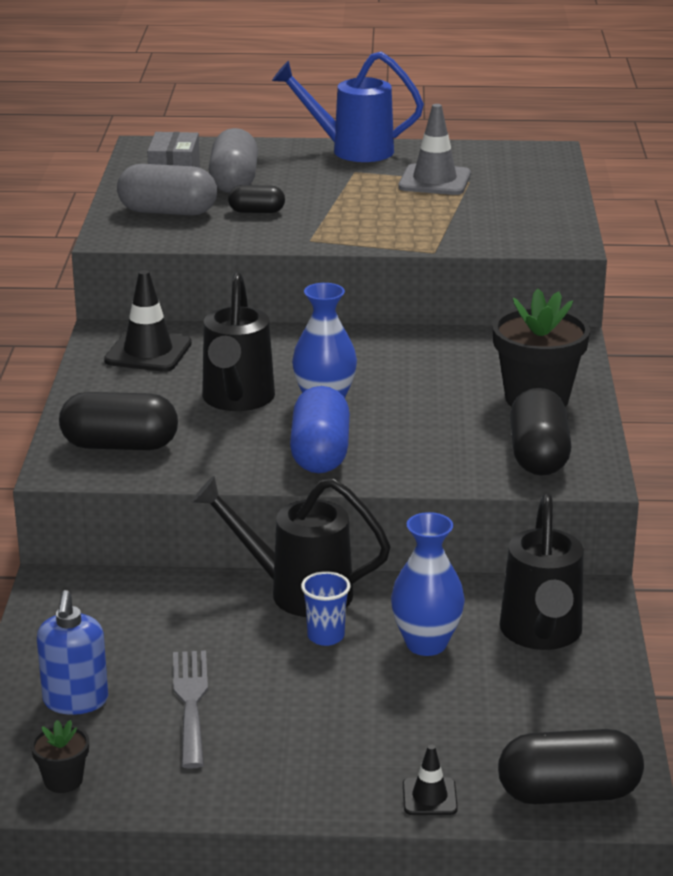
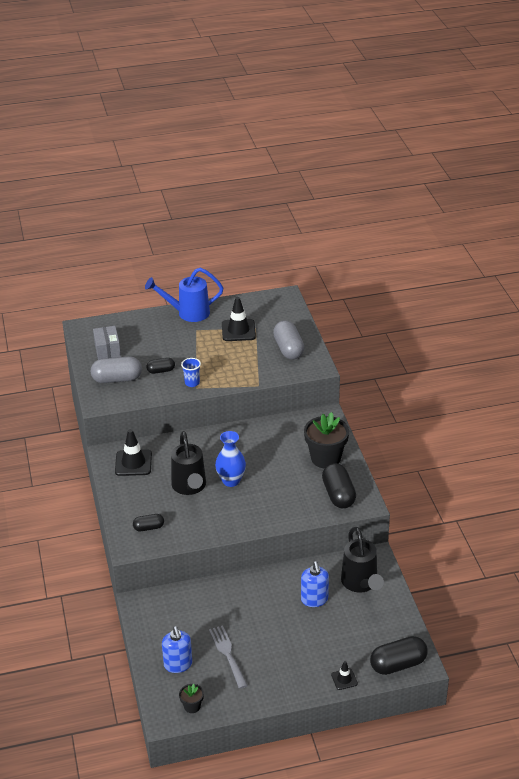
camera: 15 degrees left, 10 degrees up
(120, 445) = (149, 528): black capsule -> black capsule, size x0.56
(234, 182) = (139, 349): grey capsule -> grey capsule (288, 349)
(296, 592) = (248, 583): black watering can -> none
(320, 453) = (242, 514): blue capsule -> none
(325, 636) = (270, 605): blue cup -> blue cup (192, 383)
(426, 644) = (314, 599): blue vase -> blue soap dispenser
(434, 181) = (238, 330): grey traffic cone -> black traffic cone

